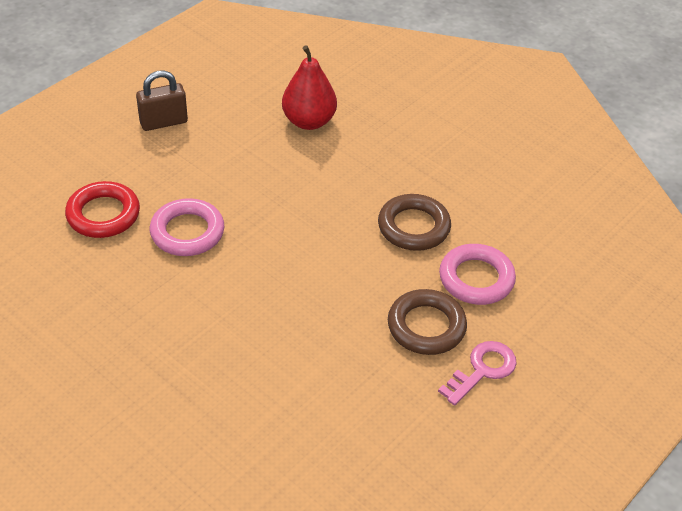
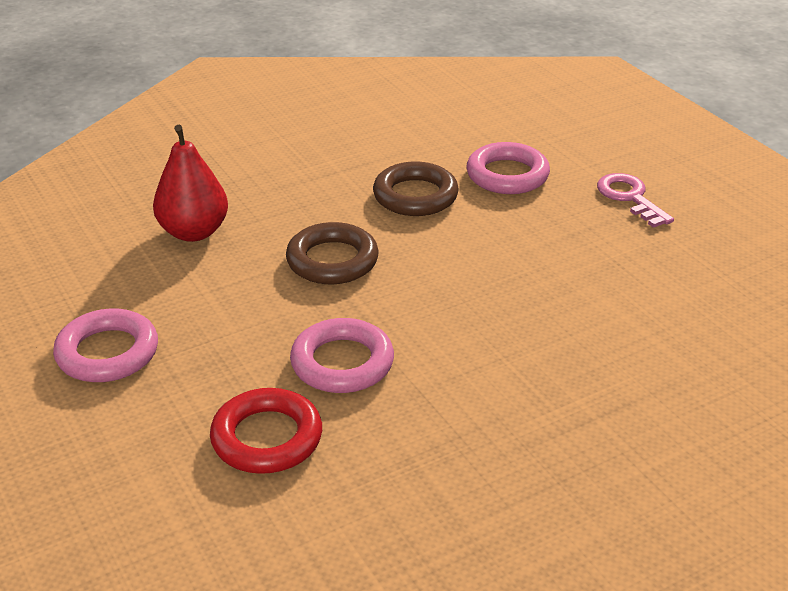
camera: 70 degrees left, 10 degrees down
(163, 122) = (107, 353): brown padlock -> pink ring
(426, 326) = (563, 217): brown ring -> brown ring (332, 260)

